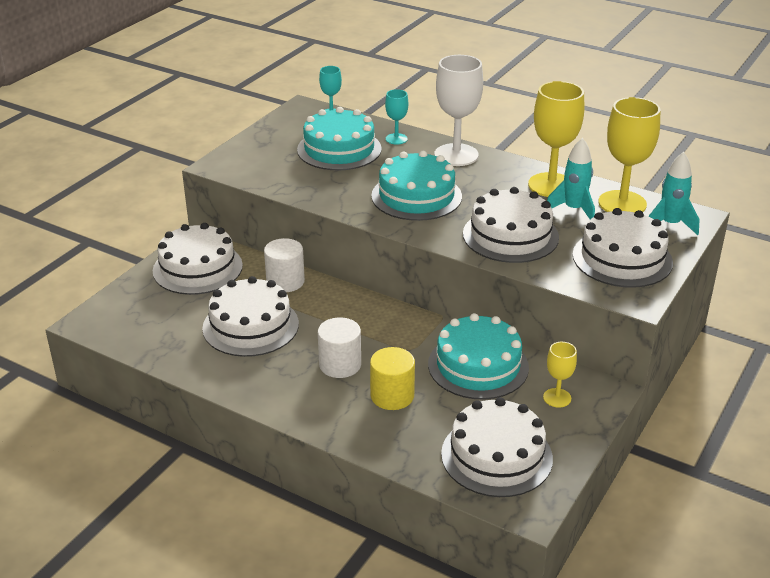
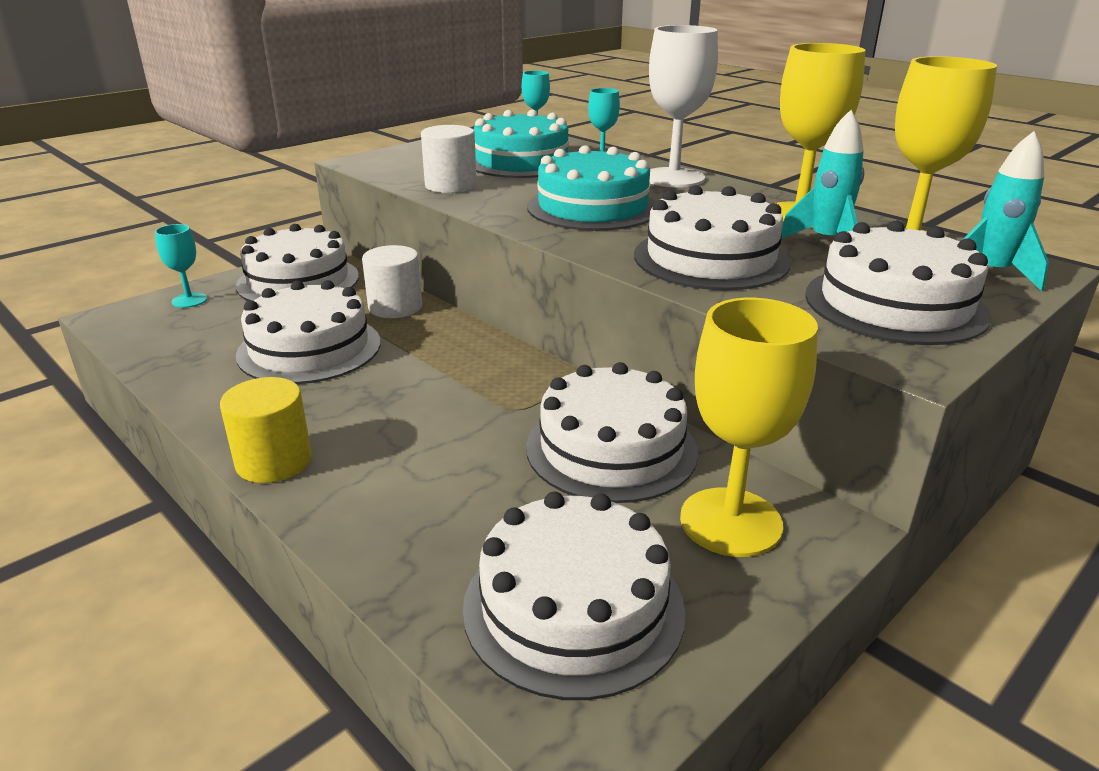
camera: 15 degrees right, 5 degrees down
(131, 299) = (189, 300): none -> turquoise goblet
(340, 365) = (395, 413): white cylinder -> white cylinder (450, 185)
(392, 396) = (446, 470): yellow cylinder -> yellow cylinder (274, 461)
(478, 365) = (611, 448): turquoise cake -> white cake
(557, 398) = (730, 522): yellow goblet -> yellow goblet, size x1.94

